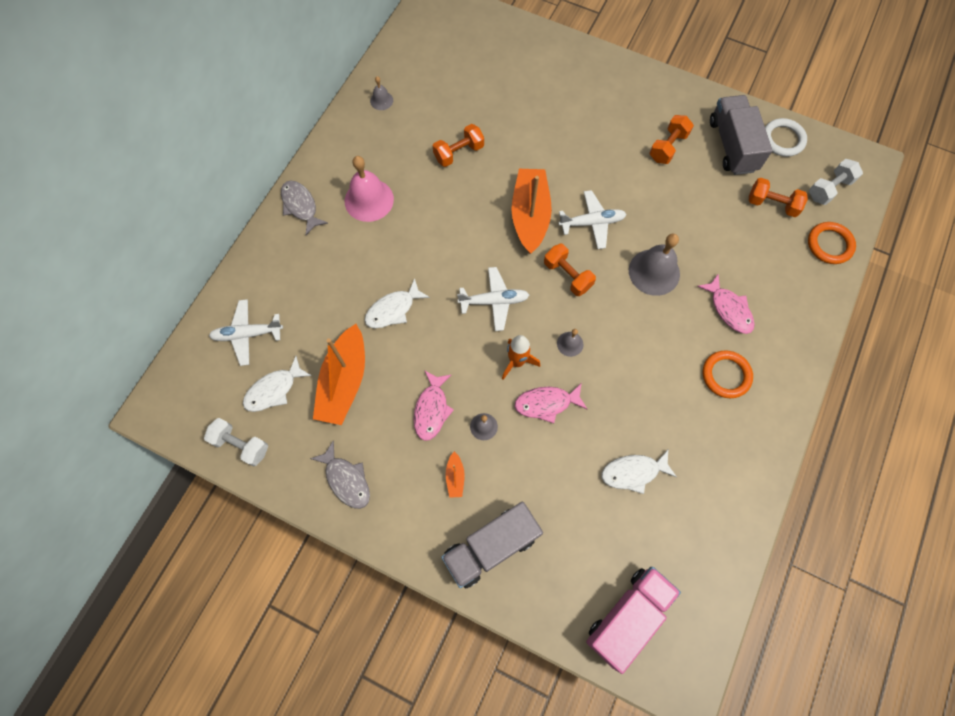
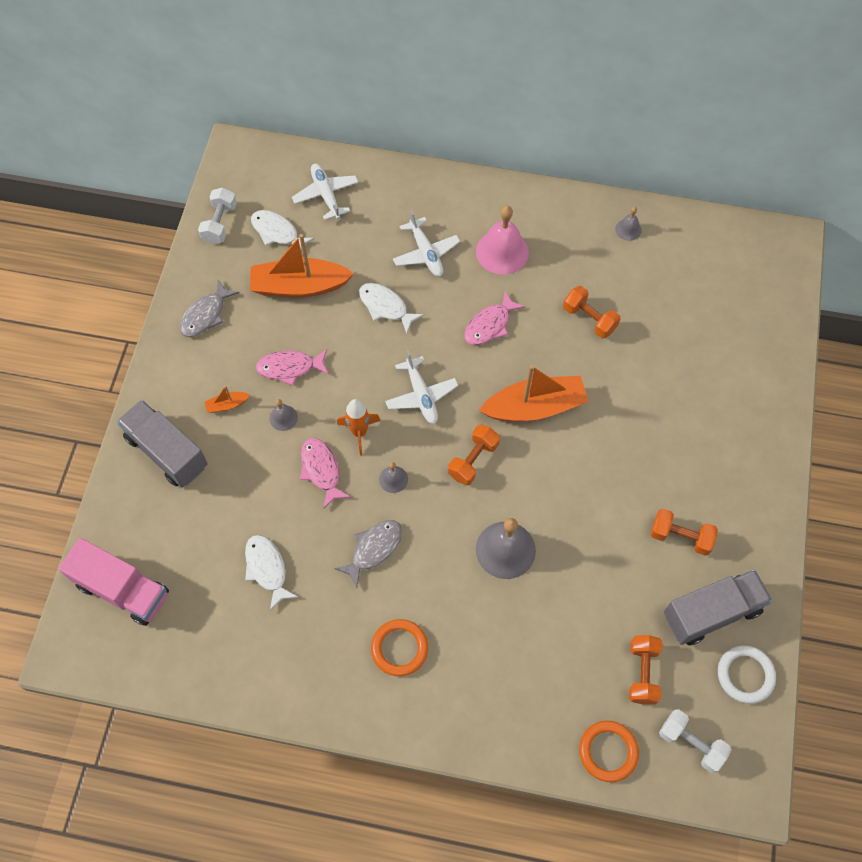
camera: 75 degrees right, 5 degrees down
(301, 206) = (475, 195): grey fish -> grey fish (374, 549)
(592, 223) = (547, 472): white plane -> white plane (426, 253)
(729, 309) = (483, 640): pink fish -> pink fish (490, 325)

